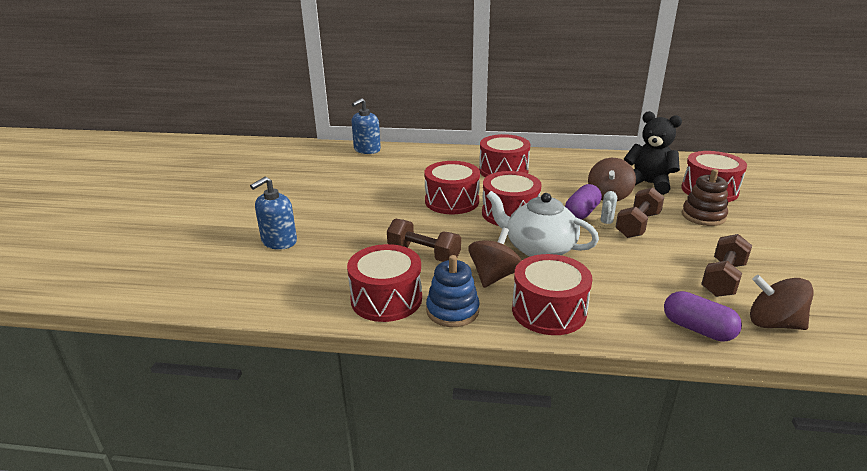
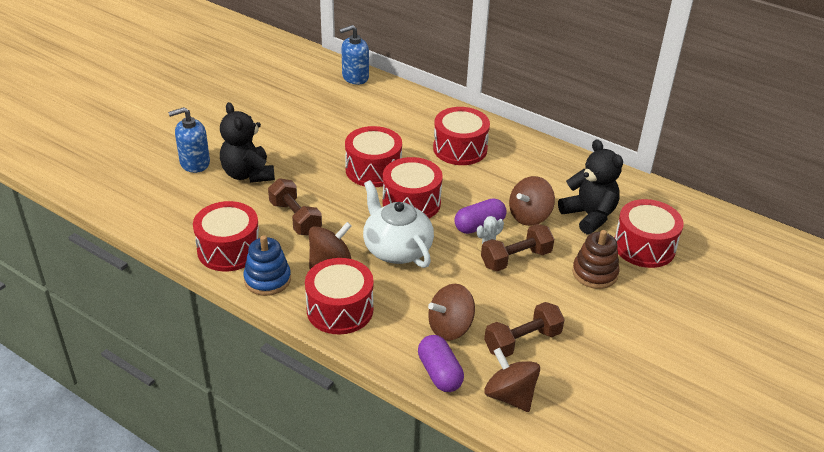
camera: 25 degrees right, 10 degrees up
(342, 235) = (248, 174): none -> black teddy bear
(657, 290) = (450, 327): none -> brown spinning top

